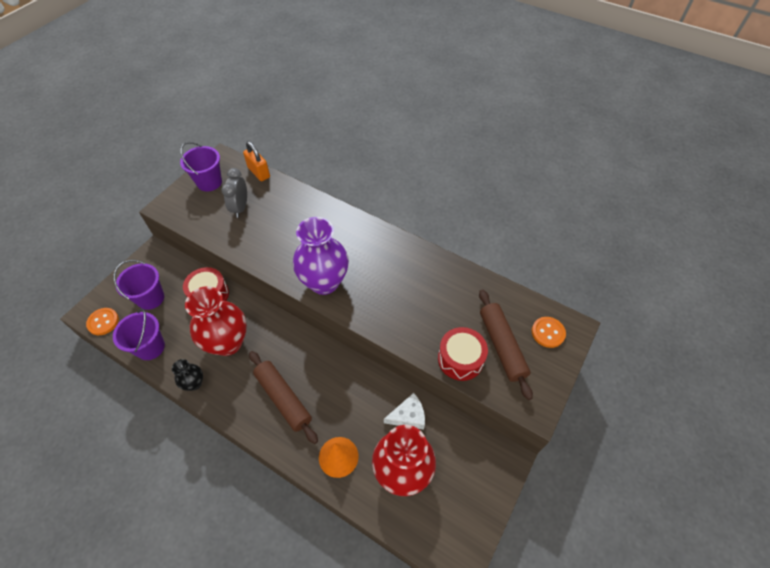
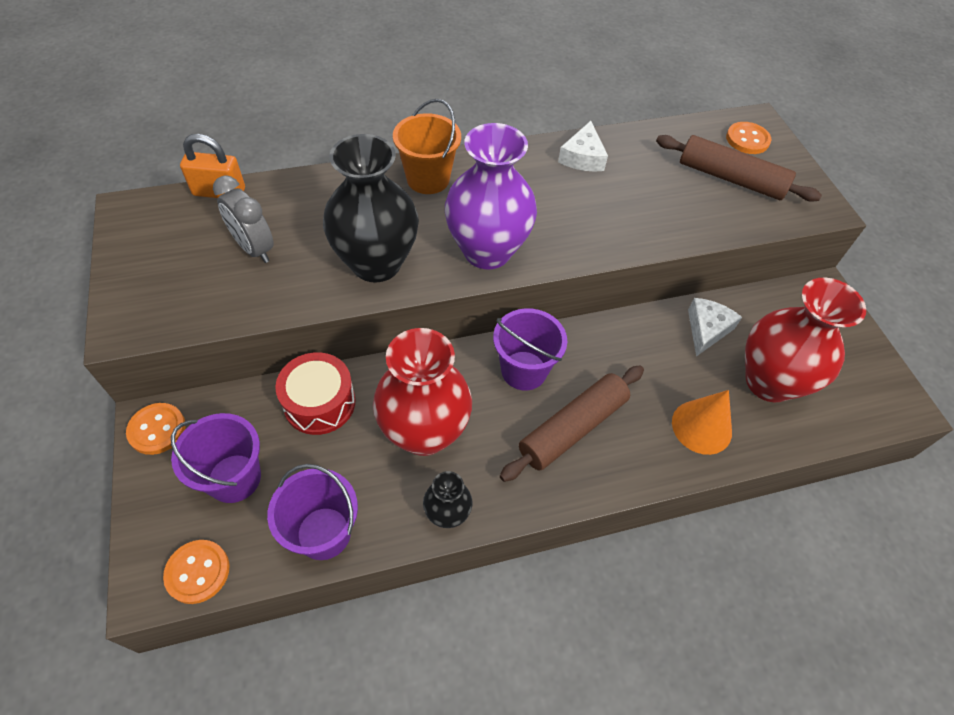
camera: 50 degrees left, 0 degrees up
(151, 257) = (157, 429): none -> orange button
(209, 182) = (156, 250): purple bucket -> purple bucket (524, 370)
(274, 251) = (376, 263): none -> black vase
(283, 398) = (572, 428): brown rolling pin -> brown rolling pin turned 45 degrees counterclockwise
(345, 227) = (428, 179): none -> orange bucket
(434, 271) = (582, 157): none -> white cheese
(460, 359) = (716, 217): red drum -> none

